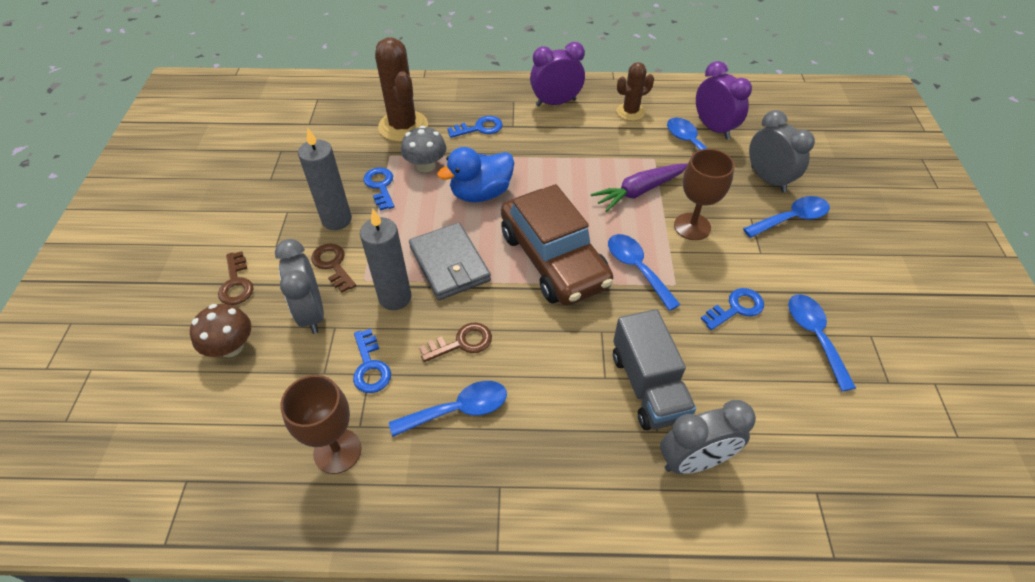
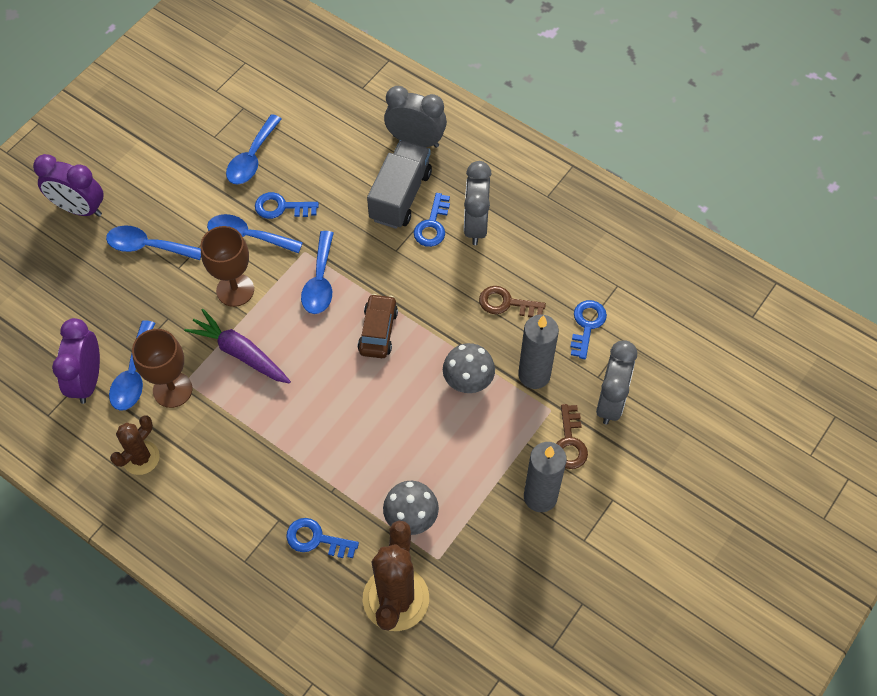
camera: 145 degrees left, 10 degrees up
(231, 347) = (689, 408): brown mushroom -> none
(236, 283) = (664, 474): brown key -> none
(337, 451) = (641, 277): brown goblet -> brown goblet (172, 390)
(380, 186) = (474, 516): blue key -> blue key (432, 225)
(449, 264) = (468, 380): grey wallet -> grey mushroom
(458, 409) = (542, 256): blue spoon -> blue spoon (247, 236)
(481, 193) = (384, 443): blue duck -> none
(553, 259) = (378, 331): brown car -> brown car, size x0.49
(556, 102) = (202, 526): purple clock -> purple clock (79, 209)
(630, 112) = (141, 458): brown cactus -> brown cactus turned 60 degrees counterclockwise
(639, 191) = (240, 353): purple carrot -> purple carrot turned 150 degrees counterclockwise
(768, 179) = (116, 293): grey clock -> grey clock (476, 225)

